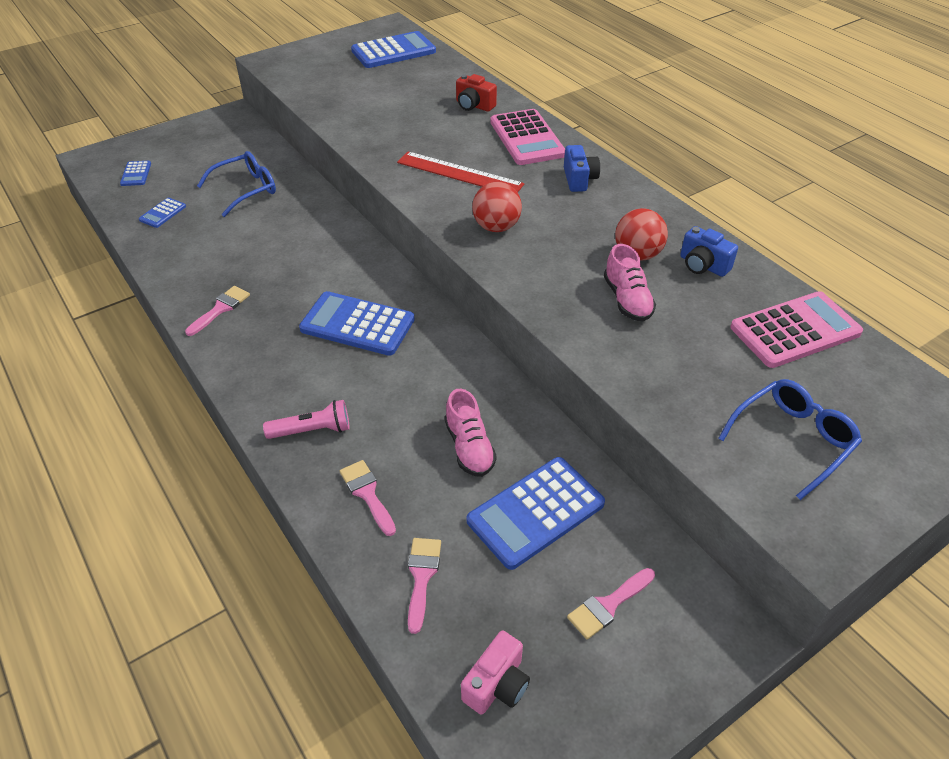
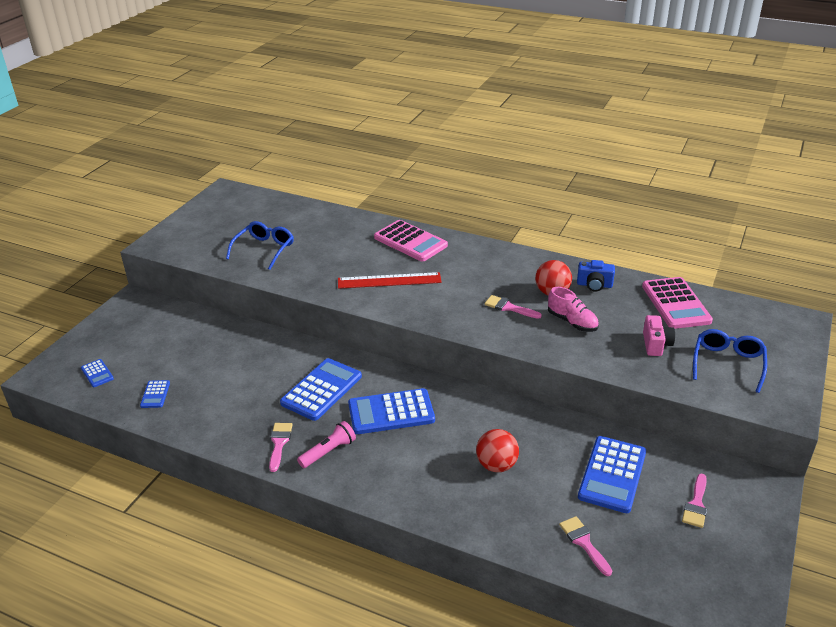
camera: 30 degrees left, 10 degrees down
(246, 189) = (207, 352): blue glasses -> blue glasses (264, 249)
(312, 430) = (430, 492): pink flashlight -> pink flashlight (328, 452)
(367, 494) = (504, 513): pink brush -> pink brush (509, 307)
(393, 51) = (249, 209): blue calculator -> blue calculator (321, 390)
(469, 447) = (539, 456): pink shoe -> none
(474, 105) = (351, 230): red camera -> none
(496, 227) = (450, 307): red ball -> red ball (496, 465)
(497, 684) = (679, 576): pink camera -> pink camera (655, 344)
(579, 179) = (471, 258): blue camera -> none
(795, 330) = (676, 303): pink calculator -> pink calculator turned 135 degrees clockwise

